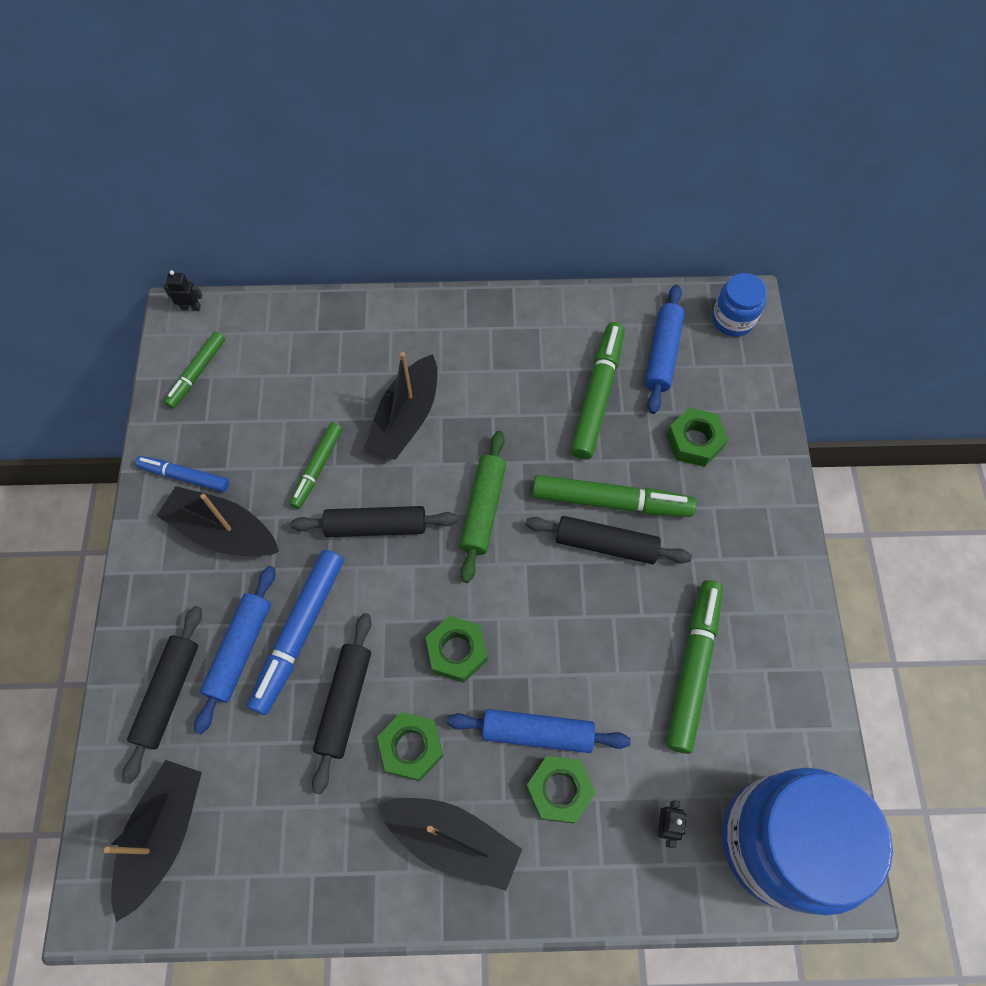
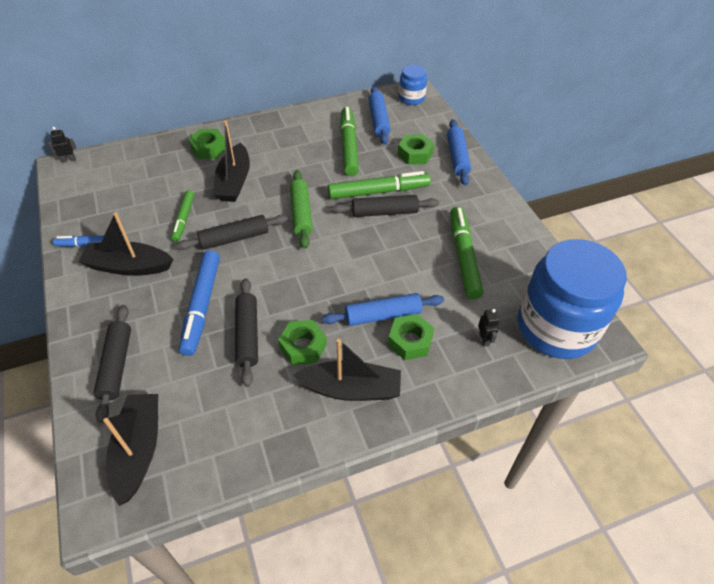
camera: 20 degrees left, 15 degrees down
(197, 373) = (83, 191): green marker -> none
(240, 650) = (162, 326): blue rolling pin -> blue rolling pin (457, 157)
(457, 651) = (313, 288): green nut -> green nut (209, 148)

